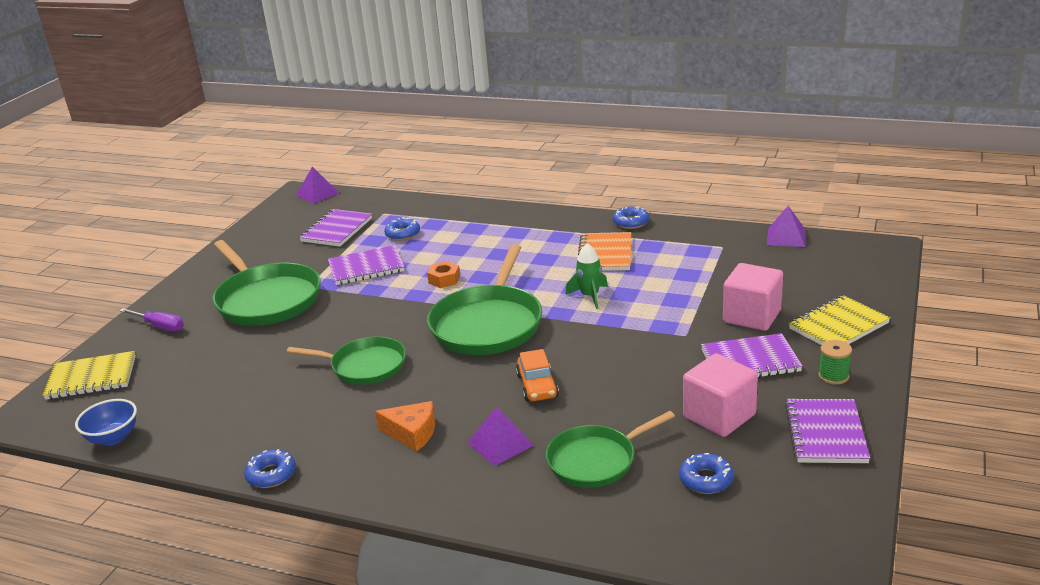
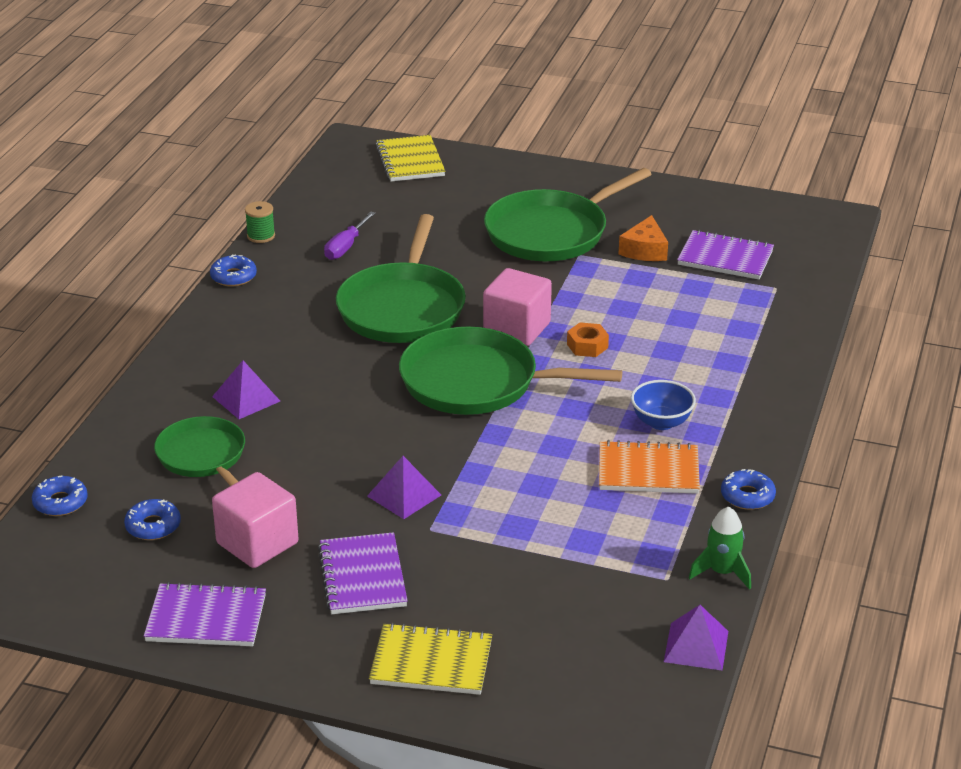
camera: 85 degrees right, 5 degrees up
(113, 438) = (309, 190): blue bowl -> blue bowl (661, 422)
(160, 327) = (501, 179): purple screwdriver -> purple screwdriver (345, 247)
(317, 194) = (834, 232): purple pyramid -> purple pyramid (404, 495)
(365, 366) = (402, 308): green pan -> green pan, size x1.59
(366, 268) = (622, 289): purple notebook -> none
(403, 234) = (712, 307): blue donut -> blue donut (60, 502)
(412, 433) = (276, 346): orange cheese -> orange cheese (644, 250)
(537, 386) = (342, 419): orange car -> none
(590, 296) = (534, 457): green rocket -> green rocket (722, 572)
(752, 316) = (467, 588): pink cube -> pink cube (517, 329)
(833, 376) = (317, 641): green spool -> green spool (261, 236)
(838, 326) = (431, 662): yellow notebook -> yellow notebook turned 45 degrees counterclockwise

